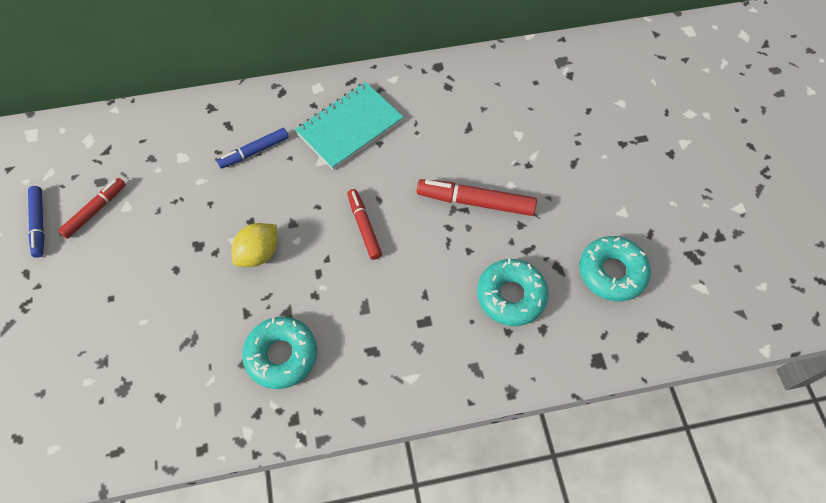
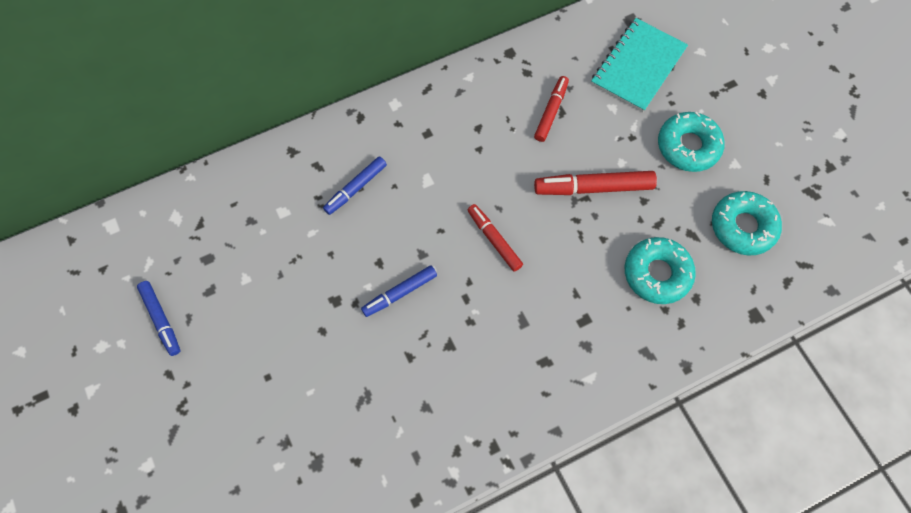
camera: 15 degrees left, 5 degrees up
(95, 211) = (214, 291): red marker -> red marker (551, 112)
(259, 253) = (400, 293): yellow lemon -> blue marker
(281, 355) = (459, 389): turquoise donut -> turquoise donut (688, 146)
(349, 127) = (443, 139): turquoise notebook -> turquoise notebook (638, 66)

